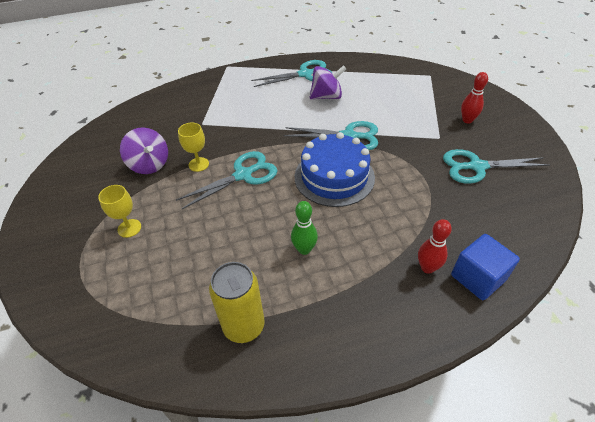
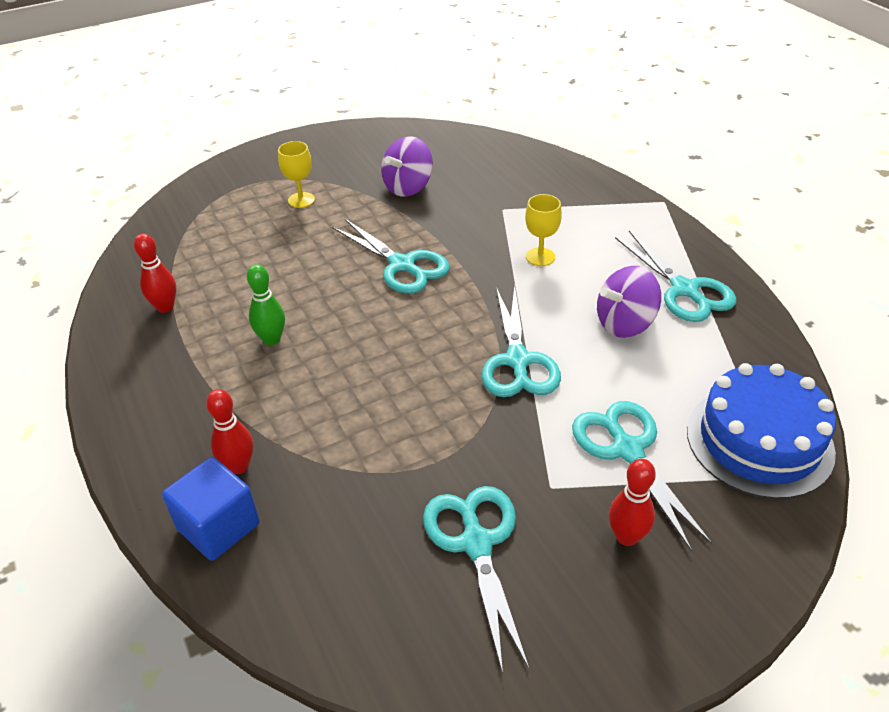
camera: 80 degrees right, 5 degrees down
(198, 164) = (416, 224): yellow goblet -> yellow goblet (540, 257)
(244, 326) = (165, 307): yellow can -> red bowling pin
(326, 96) = (625, 324): purple spinning top -> purple spinning top turned 90 degrees clockwise
(334, 177) = (414, 353): blue cake -> blue cake (759, 440)
(415, 111) = (627, 450): none -> turquoise scissors

